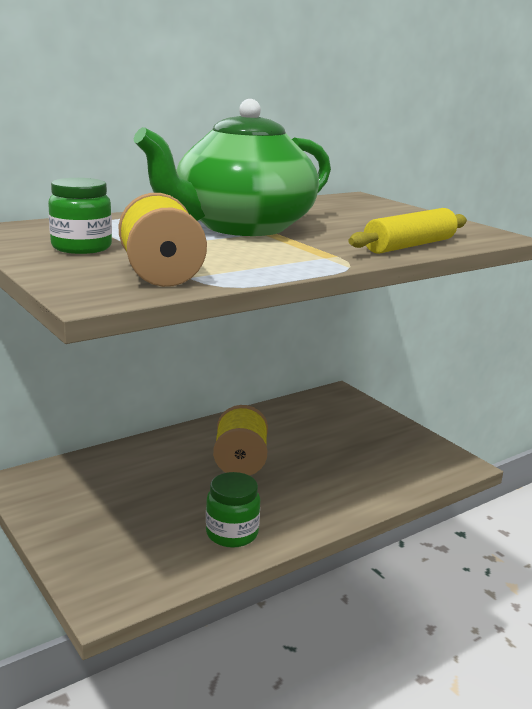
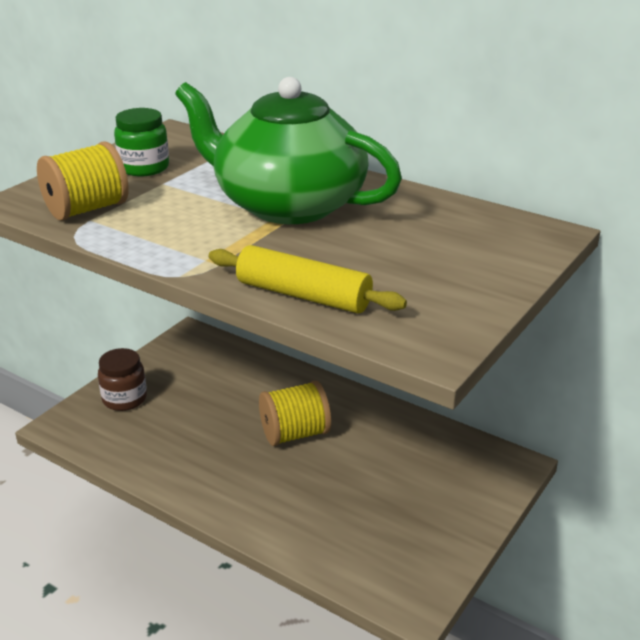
camera: 70 degrees right, 10 degrees up
(97, 545) = (124, 399): none -> brown jar
(232, 533) = (173, 461): green jar -> none

